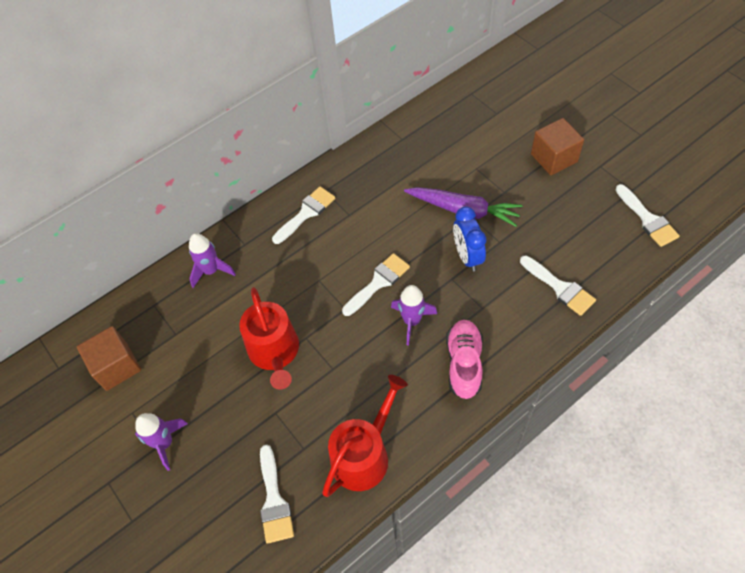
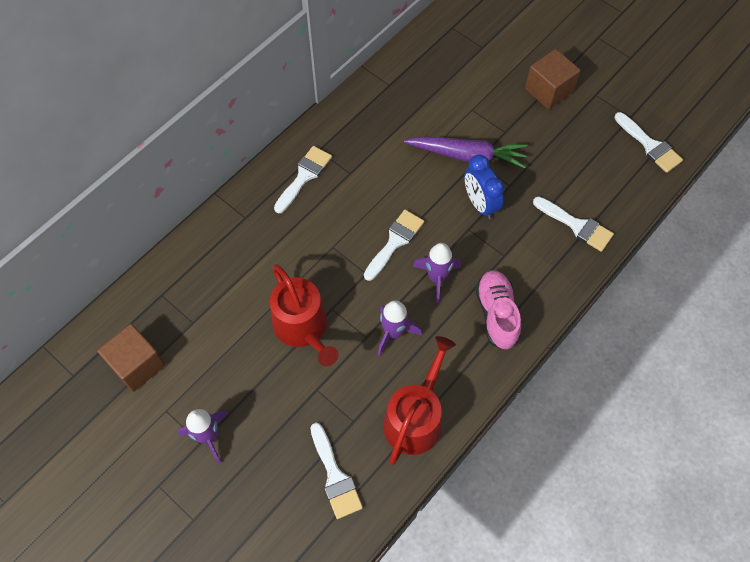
camera: 15 degrees left, 5 degrees up
(211, 271) = (216, 250): purple rocket -> purple rocket (393, 333)

